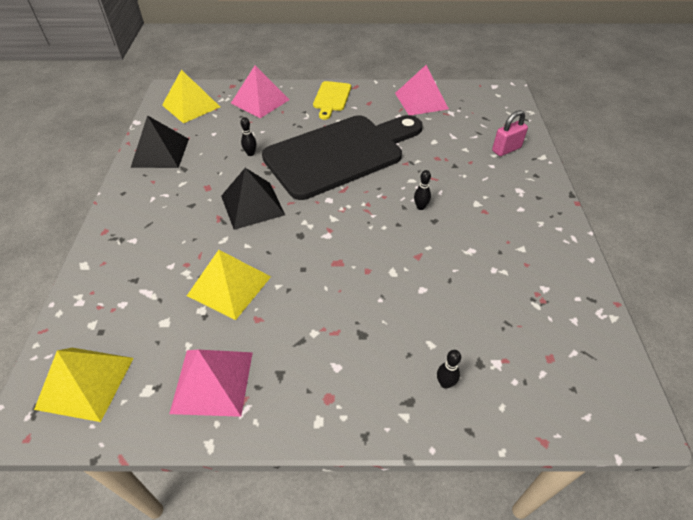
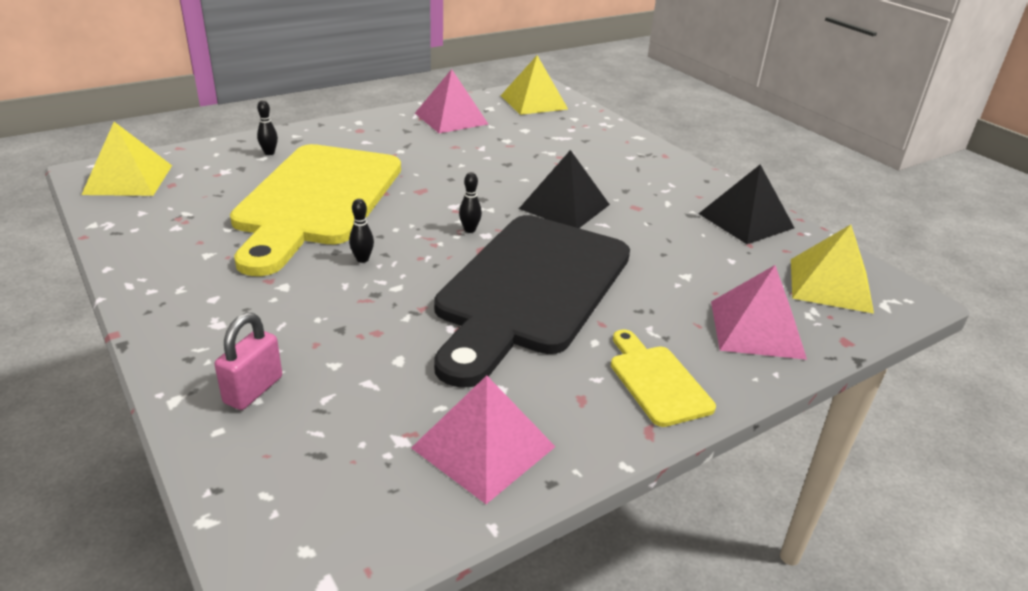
camera: 145 degrees right, 15 degrees down
(229, 286) = (503, 155): yellow pyramid -> yellow pyramid (128, 179)
(250, 153) = (645, 252): black bowling pin -> black bowling pin (469, 230)
(426, 281) = (316, 200): none -> yellow cutting board

